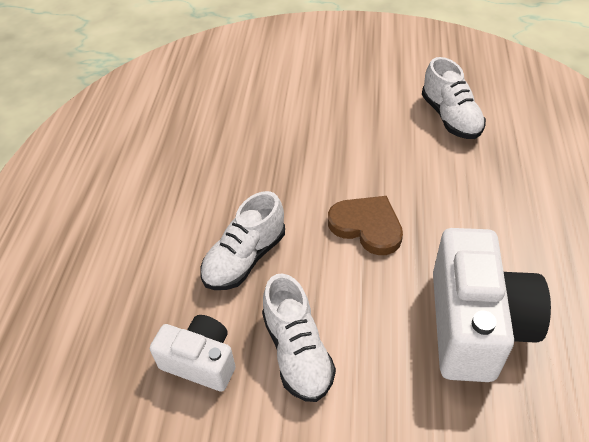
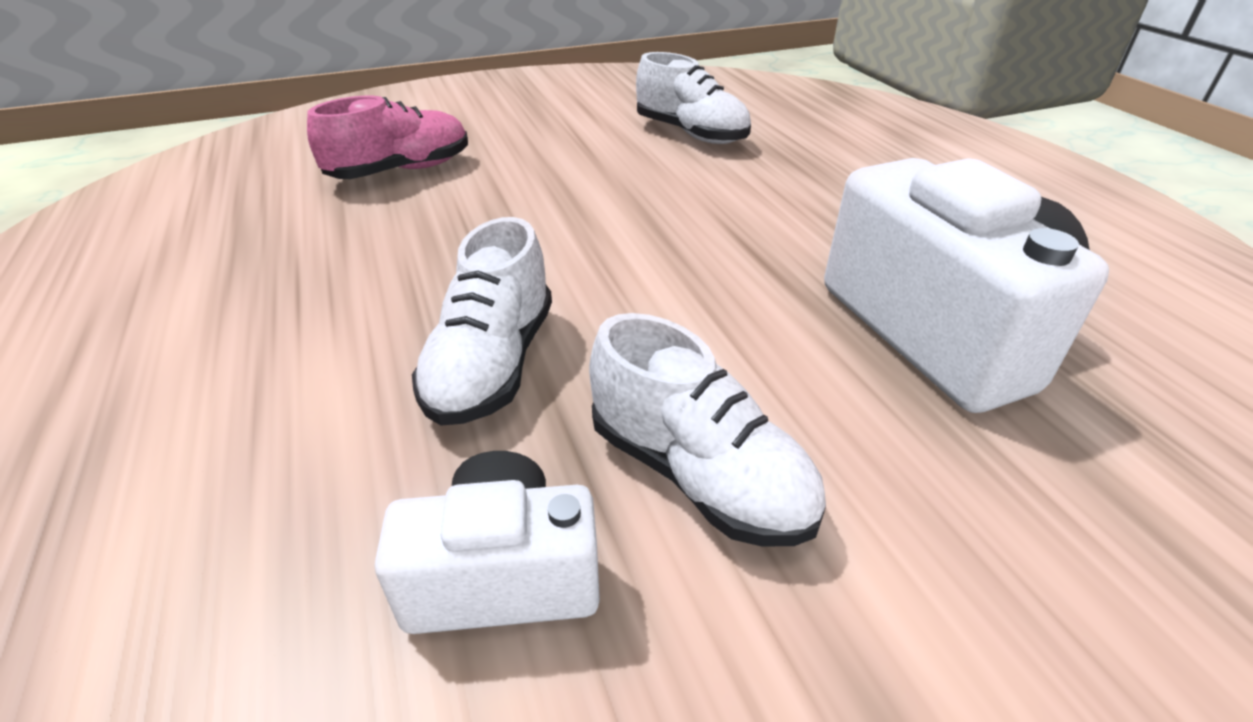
camera: 30 degrees left, 10 degrees down
(263, 103) = (401, 171): none -> pink shoe
(367, 226) = (675, 264): brown heart -> none

